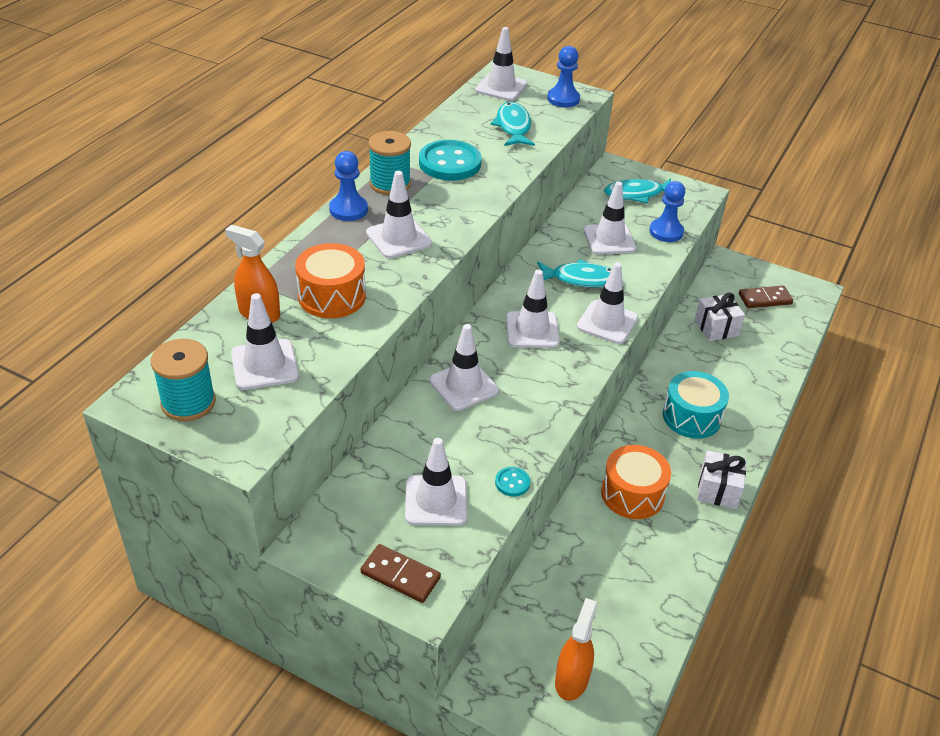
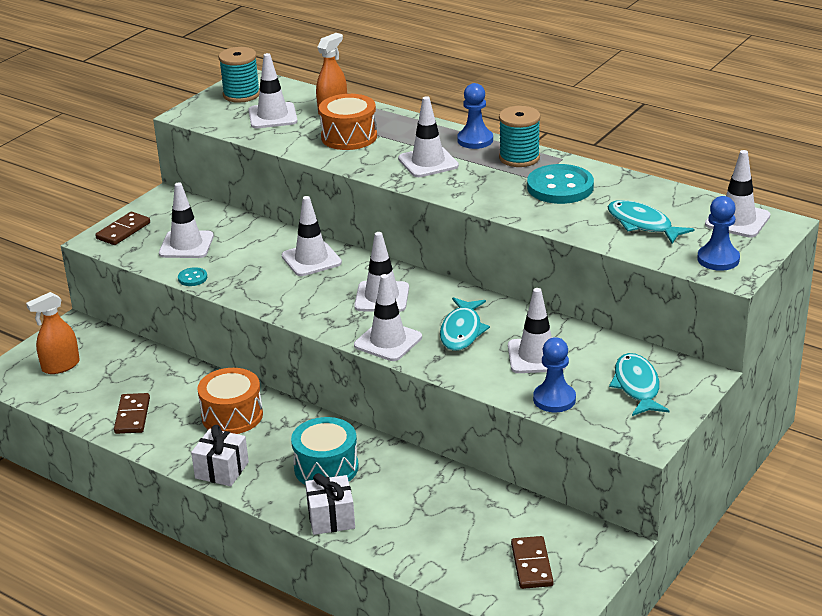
camera: 100 degrees right, 10 degrees down
(513, 127) = (642, 224): turquoise fish -> turquoise fish turned 135 degrees counterclockwise
(571, 680) = (60, 366): orange spray bottle -> orange spray bottle turned 120 degrees clockwise
(652, 581) = (132, 416): none -> brown domino
(716, 328) = (473, 510): white gift -> white gift (331, 518)

